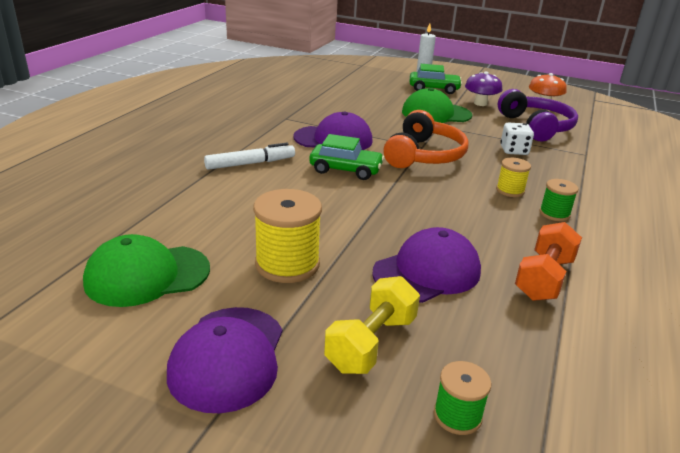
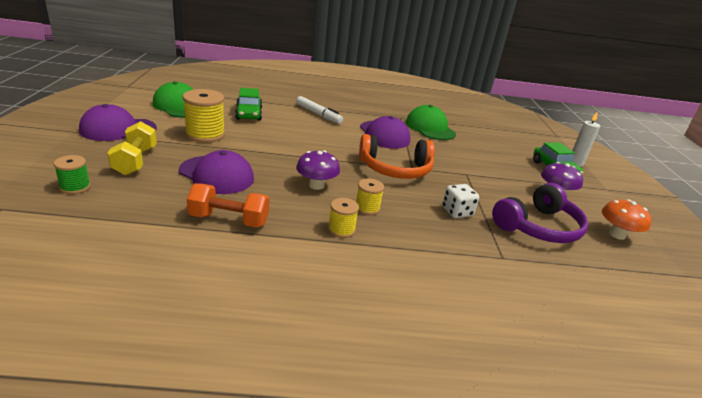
camera: 65 degrees right, 0 degrees up
(345, 170) = (338, 142): green car -> green car (249, 113)
(371, 343) = (135, 161): yellow dumbbell -> yellow dumbbell turned 75 degrees clockwise
(436, 114) = (492, 172): green cap -> green cap (430, 128)
(459, 207) = (316, 185): none -> purple mushroom
(554, 214) = (341, 230): green spool -> yellow spool

